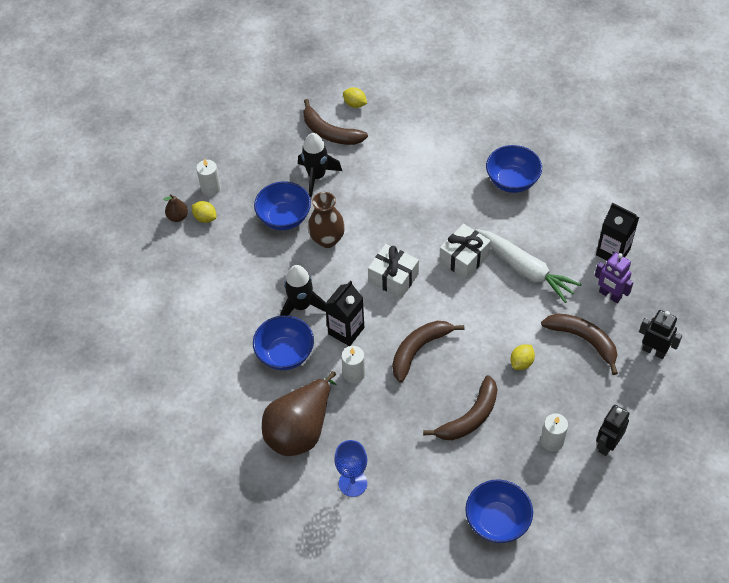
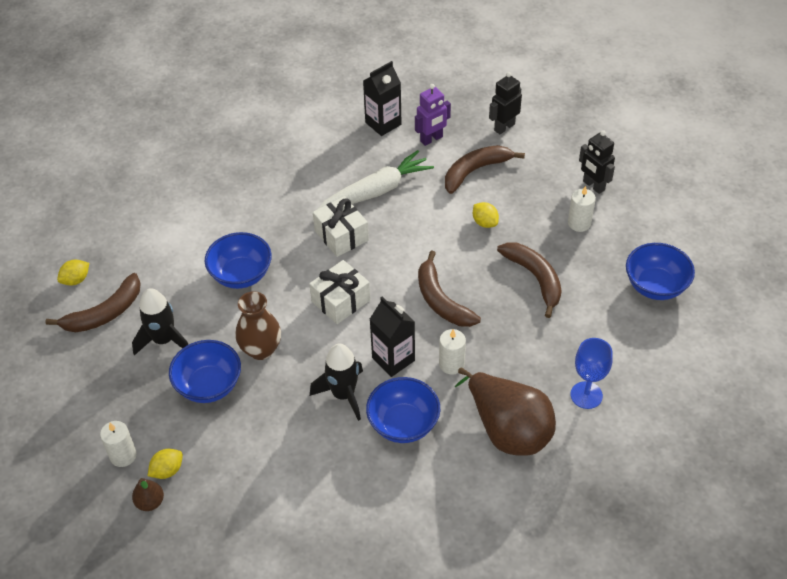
camera: 75 degrees left, 5 degrees down
(512, 181) = (260, 173): blue bowl -> blue bowl (241, 275)

